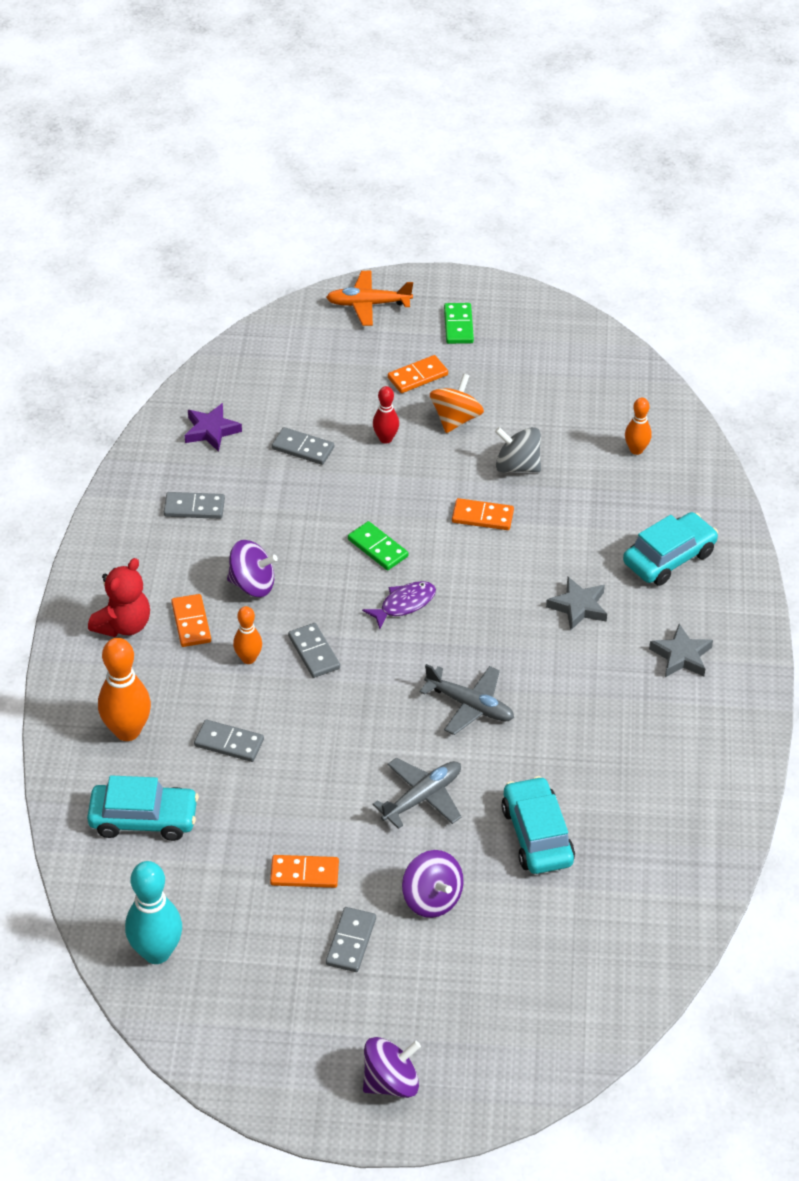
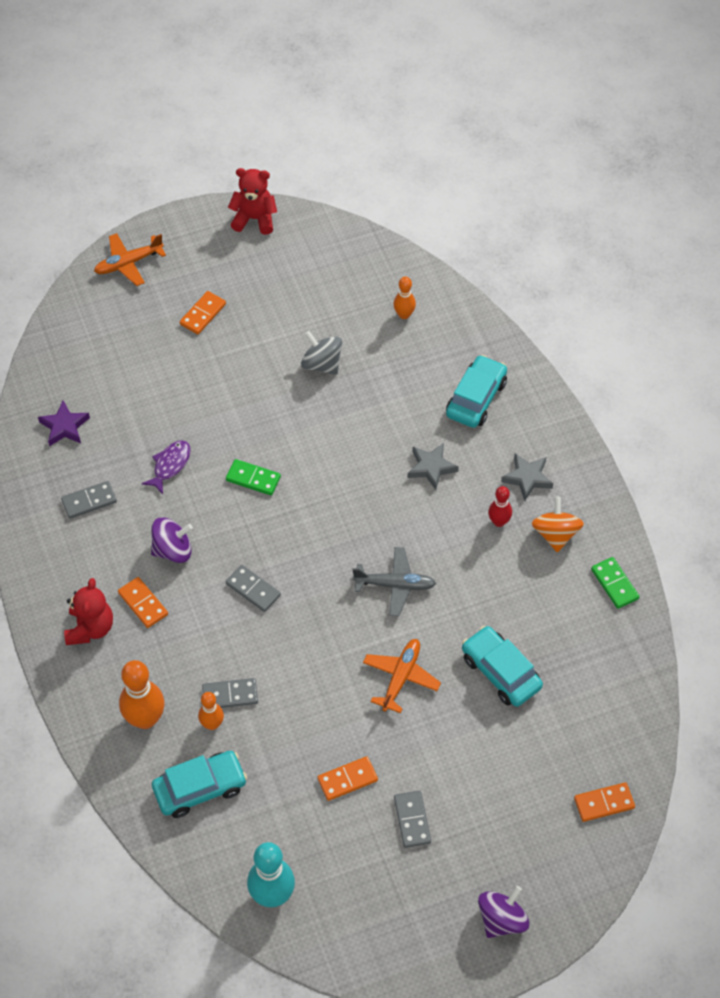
camera: 25 degrees left, 10 degrees up
(248, 658) = (205, 616): orange bowling pin -> orange bowling pin (212, 724)
(303, 448) = (147, 414): grey domino -> none
(385, 439) = (207, 380): red bowling pin -> red bowling pin (499, 522)
(404, 604) = (299, 519): purple fish -> purple fish (170, 465)
(422, 797) = (401, 677): grey plane -> orange plane
(432, 898) = (452, 758): purple spinning top -> none
(455, 419) = (253, 341): orange spinning top -> orange spinning top (555, 534)
(458, 325) = (210, 256): green domino -> green domino (614, 584)
(482, 516) = (319, 419): orange domino -> orange domino (604, 803)
(517, 466) = (322, 364): grey spinning top -> grey spinning top turned 45 degrees clockwise
(526, 306) = (254, 219): none -> red teddy bear

